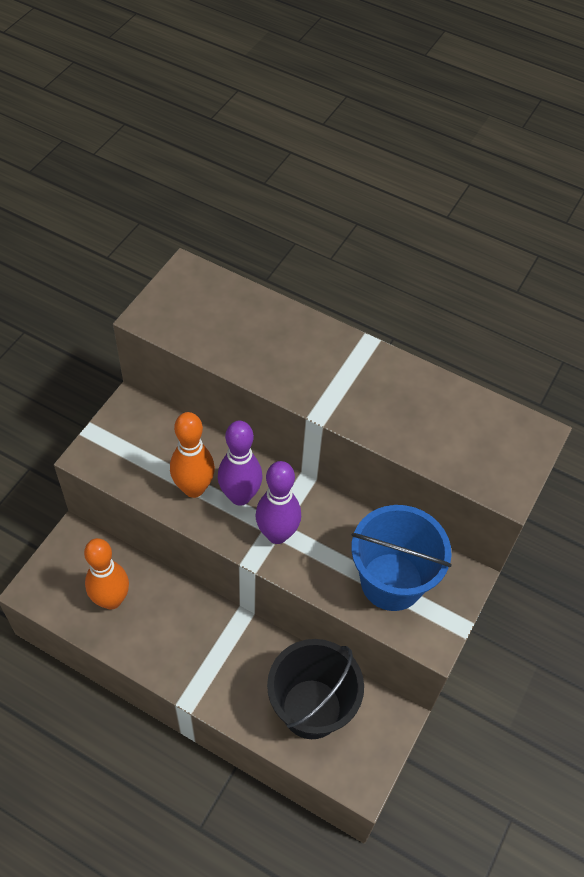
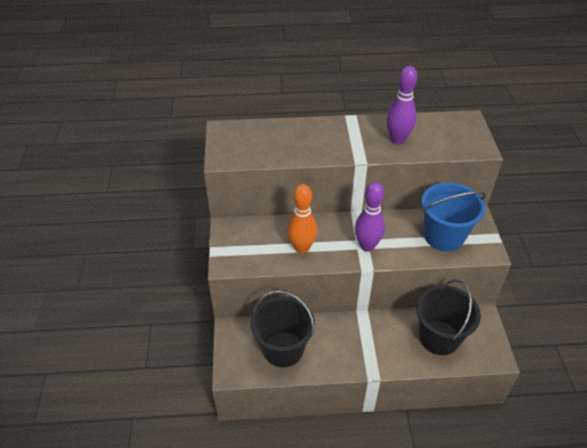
camera: 30 degrees left, 10 degrees down
(111, 600) = (283, 349): orange bowling pin -> black bucket
(240, 496) = (330, 239): purple bowling pin -> purple bowling pin (397, 140)

